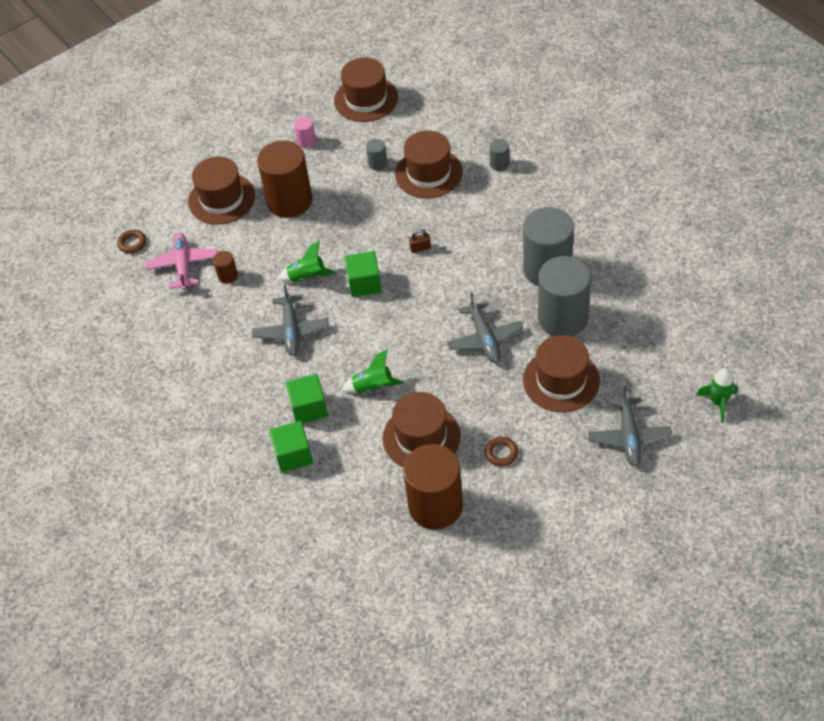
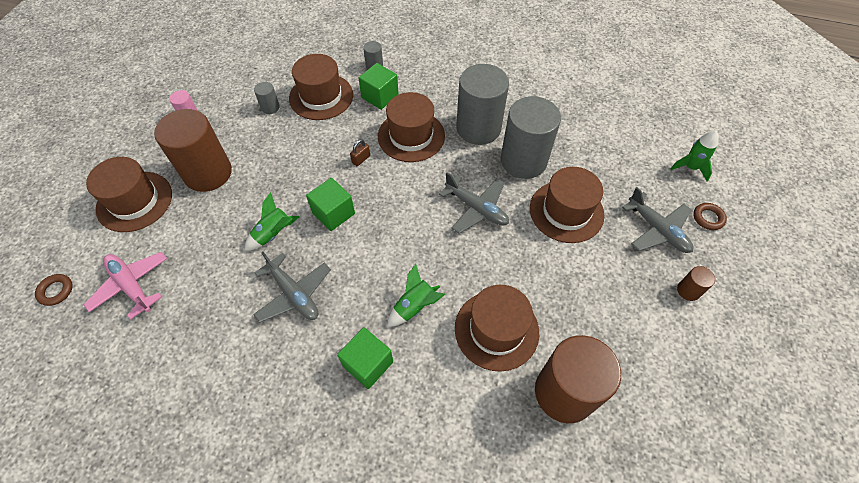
camera: 40 degrees left, 5 degrees up
(228, 276) = (189, 272): brown cylinder -> brown cylinder (688, 290)
(293, 455) = (388, 426): green cube -> green cube (380, 96)
(366, 99) = (222, 62): brown hat -> brown hat (411, 136)
(501, 453) = (576, 303): brown ring -> brown ring (708, 218)

